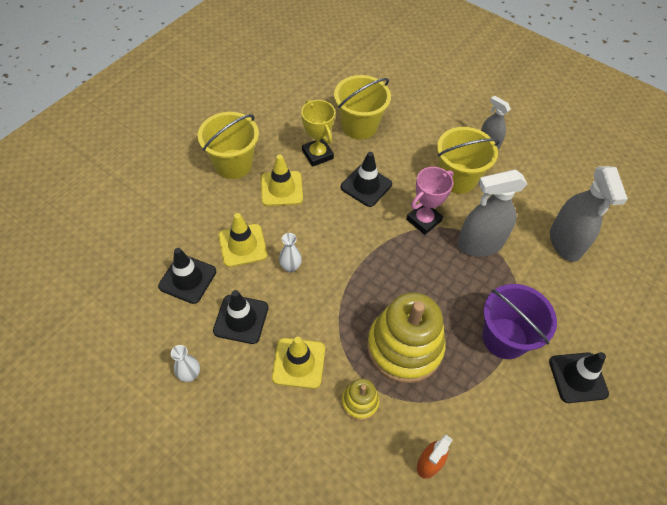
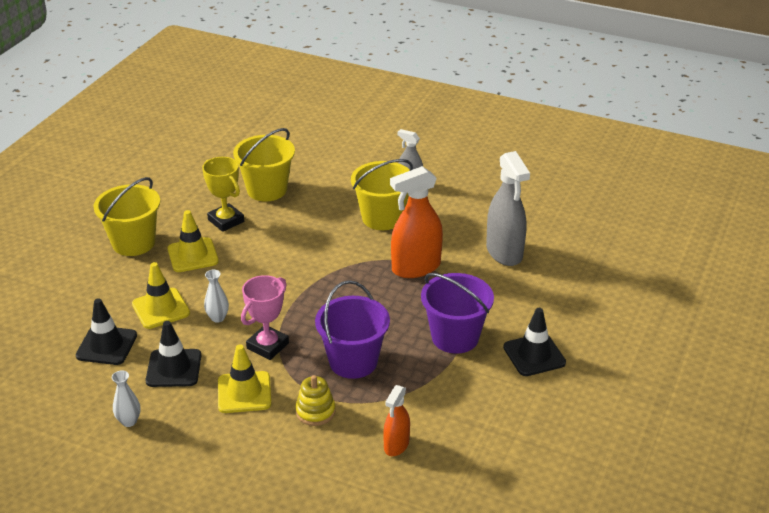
camera: 10 degrees left, 20 degrees down
(366, 186) = (285, 239): black traffic cone -> none
(404, 347) = (353, 361): yellow stacking toy -> purple bucket
(423, 220) = (353, 257): pink trophy -> pink trophy (268, 346)
(479, 244) = (416, 267): grey spray bottle -> orange spray bottle

